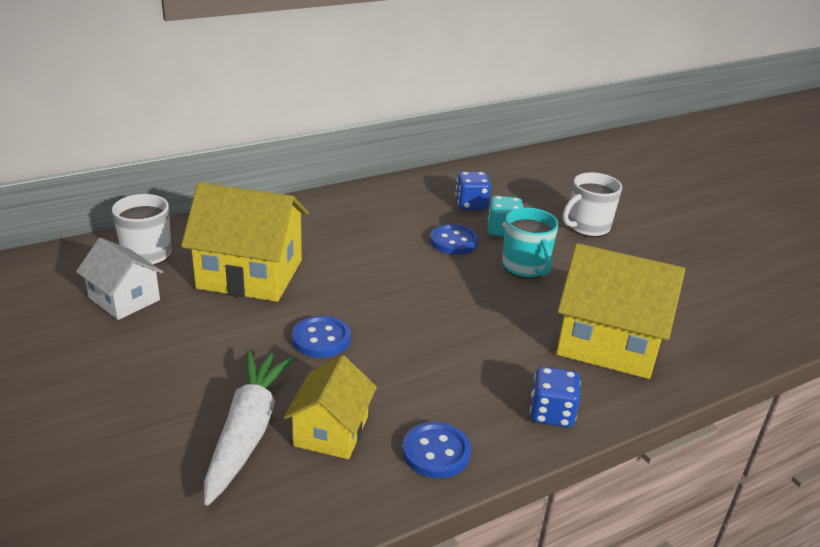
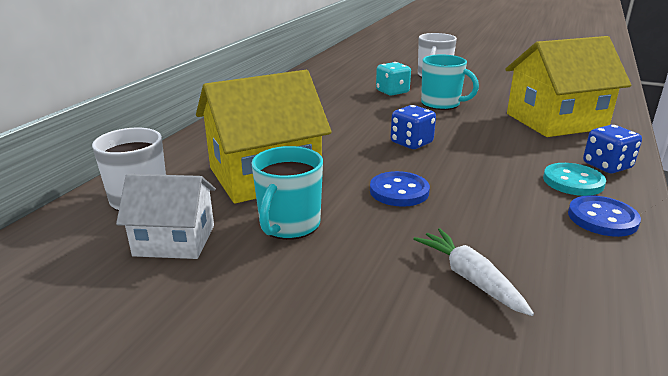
camera: 35 degrees left, 5 degrees down
(203, 325) = (289, 225): none -> turquoise mug
(247, 431) = (470, 278): white carrot -> white carrot, size x0.62
(331, 431) = (522, 243): yellow house -> none
(453, 241) = (374, 106): blue button -> none
(471, 204) = (347, 86): blue dice -> blue dice (411, 143)
(483, 409) = (573, 181): none -> turquoise button

